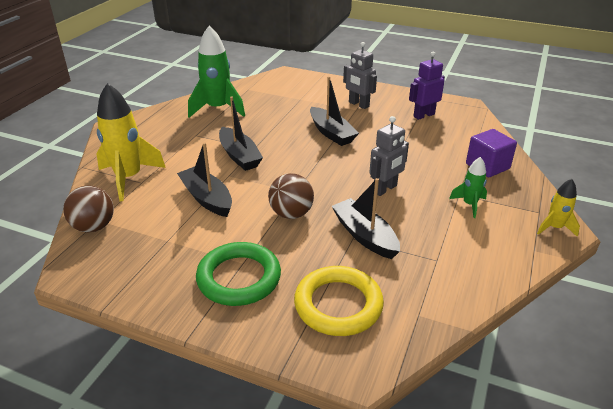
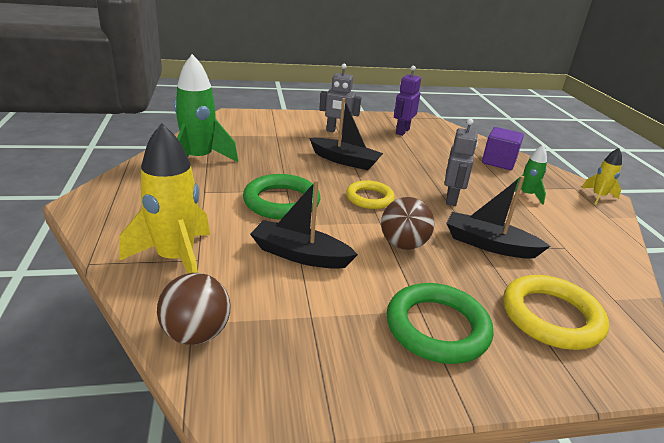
camera: 35 degrees left, 5 degrees down
(239, 156) = (281, 202): black boat -> green ring
(311, 170) = (369, 198): none -> yellow ring

